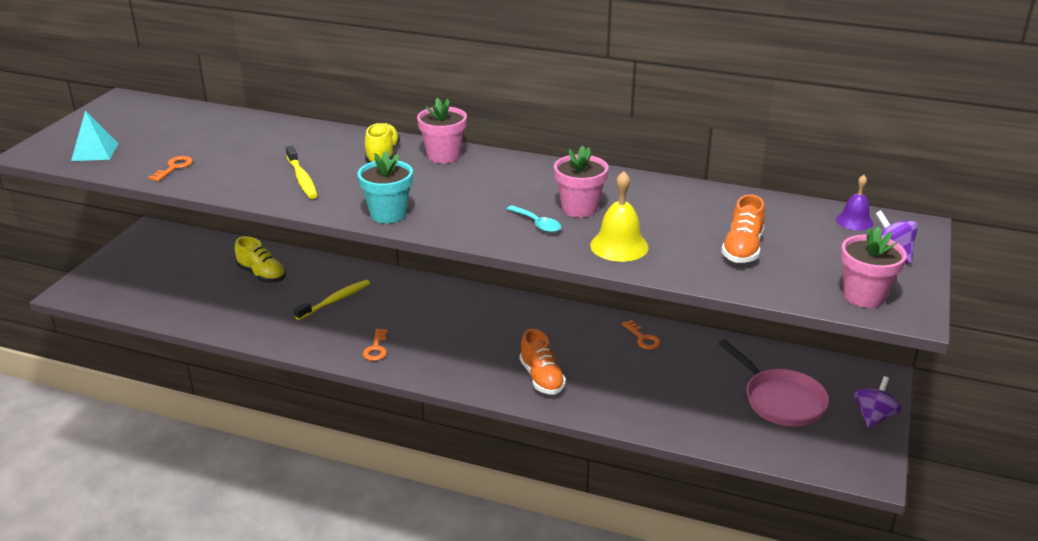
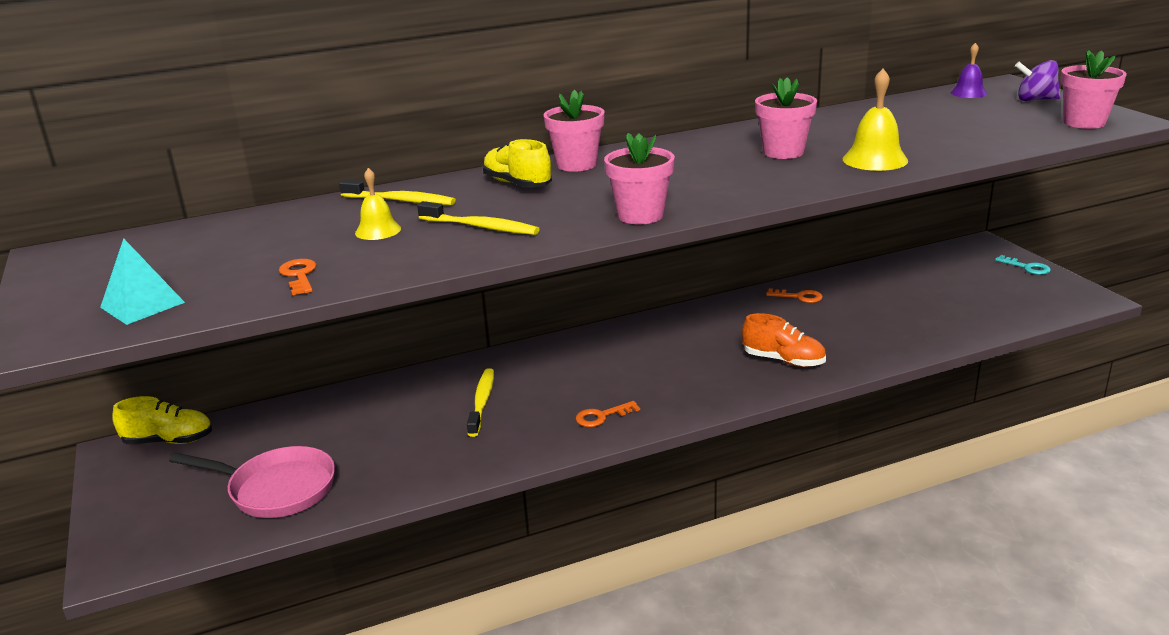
camera: 40 degrees left, 5 degrees down
(257, 155) = (378, 230): none -> yellow bell
(262, 275) = (354, 421): yellow shoe -> yellow shoe (169, 441)
(307, 138) = (400, 201): none -> yellow toothbrush
(376, 348) = (602, 416): orange key -> orange key turned 105 degrees clockwise
(388, 214) = (640, 215): turquoise flower pot -> pink flower pot
(537, 224) = (781, 172): turquoise spoon -> none
(742, 249) = (953, 130): orange shoe -> none
(780, 400) = (961, 287): pink pan -> pink pan (277, 489)
(873, 417) = (1027, 267): purple spinning top -> turquoise key

